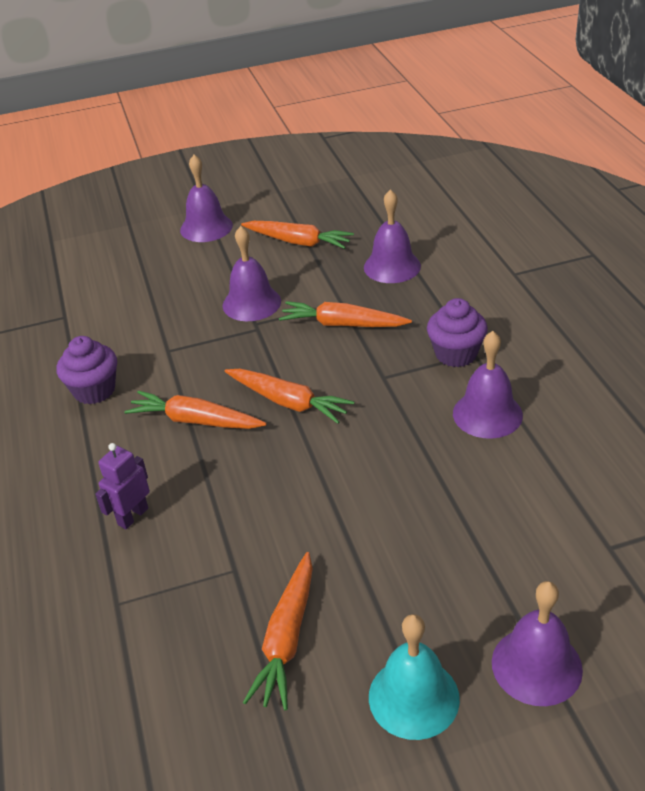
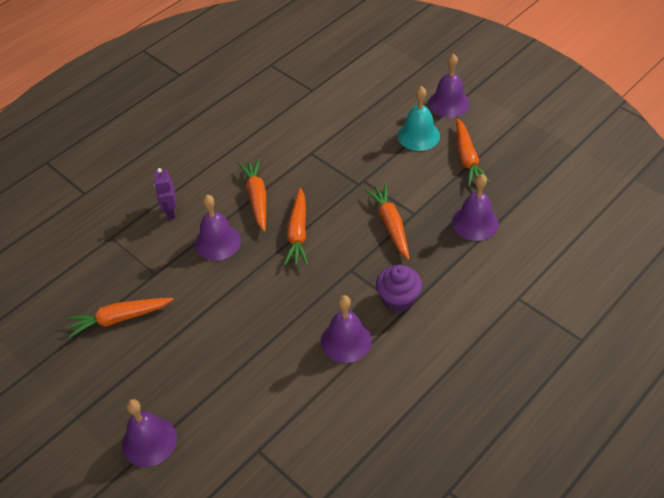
camera: 60 degrees right, 10 degrees up
(94, 390) = (256, 140): purple cupcake -> none
(132, 516) = (170, 211): purple robot -> purple robot turned 105 degrees counterclockwise
(251, 303) = (382, 168): purple bell -> purple bell (217, 242)
(413, 697) = (105, 391): turquoise bell -> turquoise bell (418, 135)

